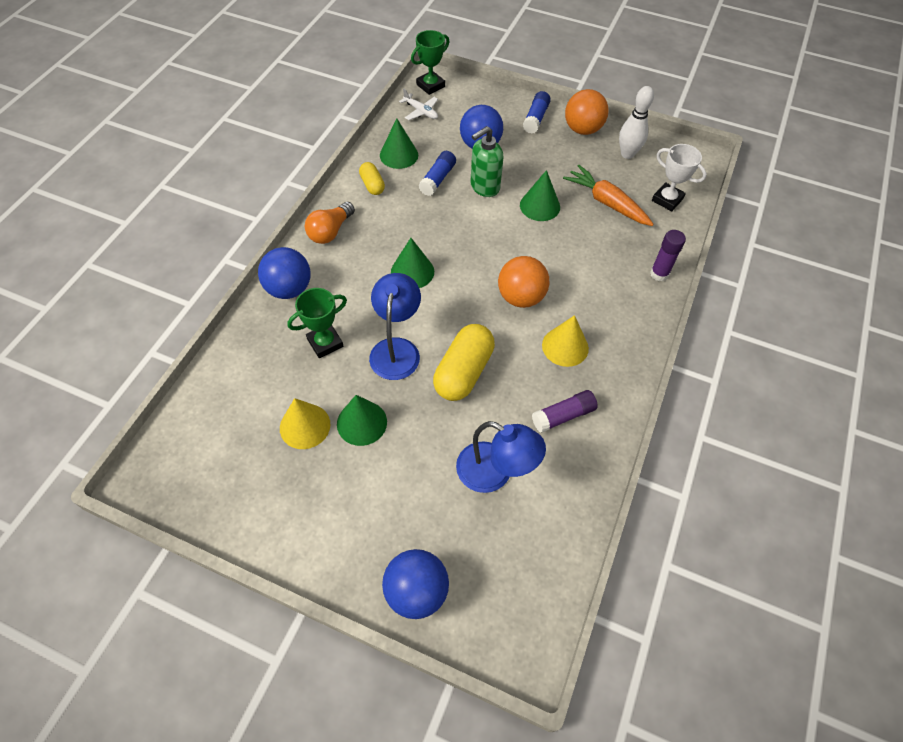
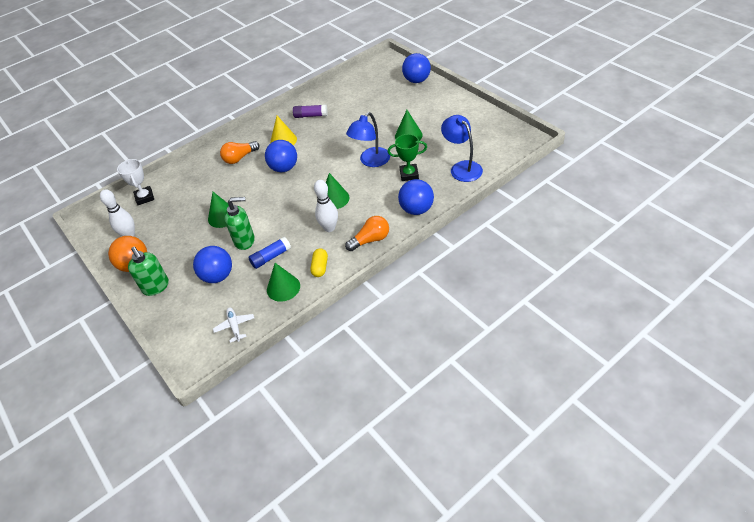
camera: 145 degrees left, 10 degrees down
(305, 426) = (438, 141): yellow cone -> none
(392, 231) = (329, 228): none -> white bowling pin
(430, 85) = (204, 354): green trophy -> none
(463, 372) = (343, 143): yellow capsule -> none
(494, 473) = (359, 105): blue lamp -> blue lamp (462, 167)
(520, 297) = (284, 168): orange ball -> blue ball
(535, 118) = (156, 287): blue glue stick -> green soap dispenser
(603, 294) = (239, 158): none -> orange light bulb
(607, 203) = (181, 206): orange carrot -> none
(659, 274) = (200, 159): purple glue stick -> none

